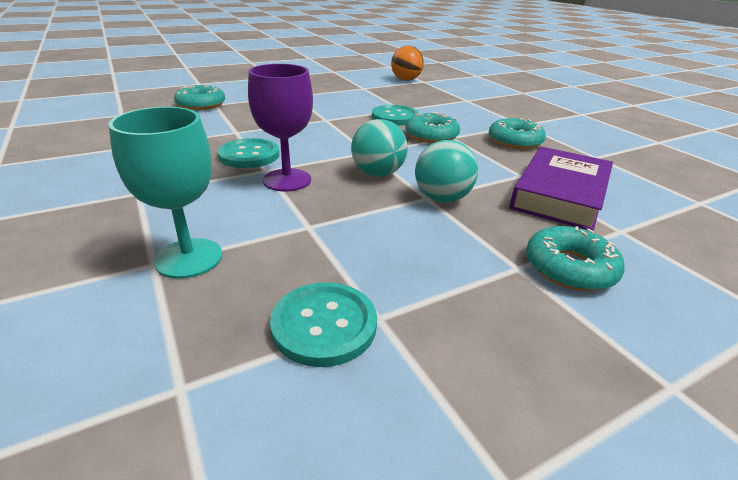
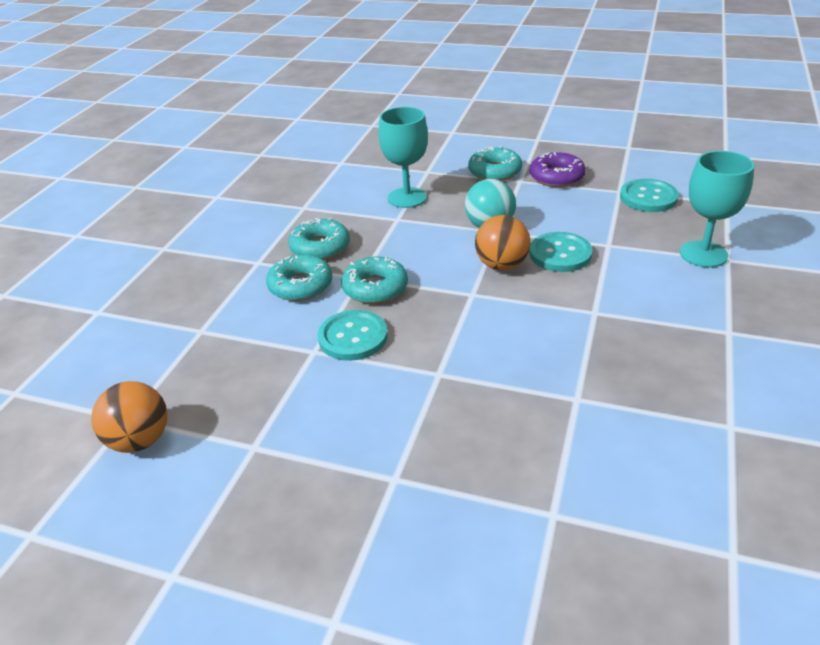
camera: 130 degrees left, 5 degrees up
(201, 104) = (578, 525): turquoise donut -> turquoise donut (300, 285)
(249, 155) = (594, 341): turquoise button -> turquoise button (560, 254)
(287, 180) = (585, 291): purple goblet -> none
(378, 174) = (501, 265): turquoise ball -> orange ball
(491, 299) = (556, 177): none -> purple donut
(560, 194) = (407, 198): purple book -> turquoise goblet

